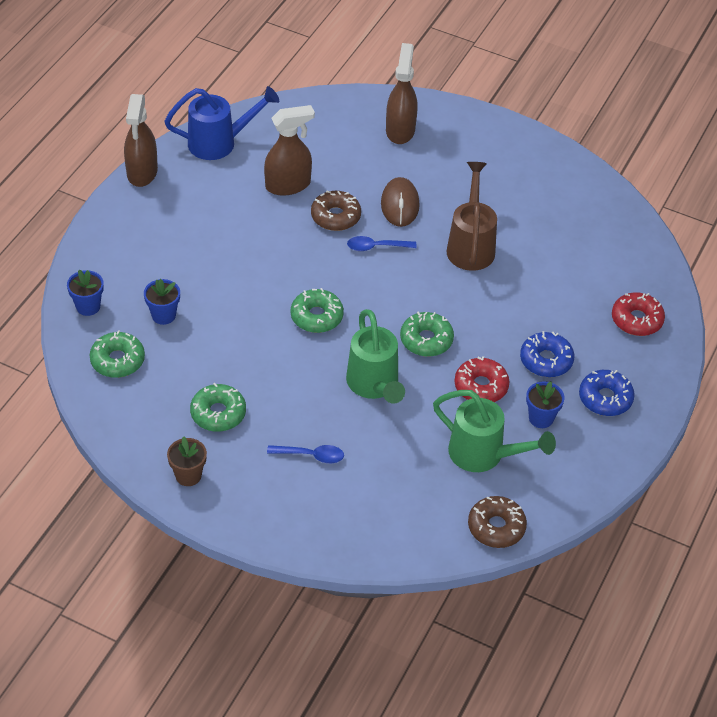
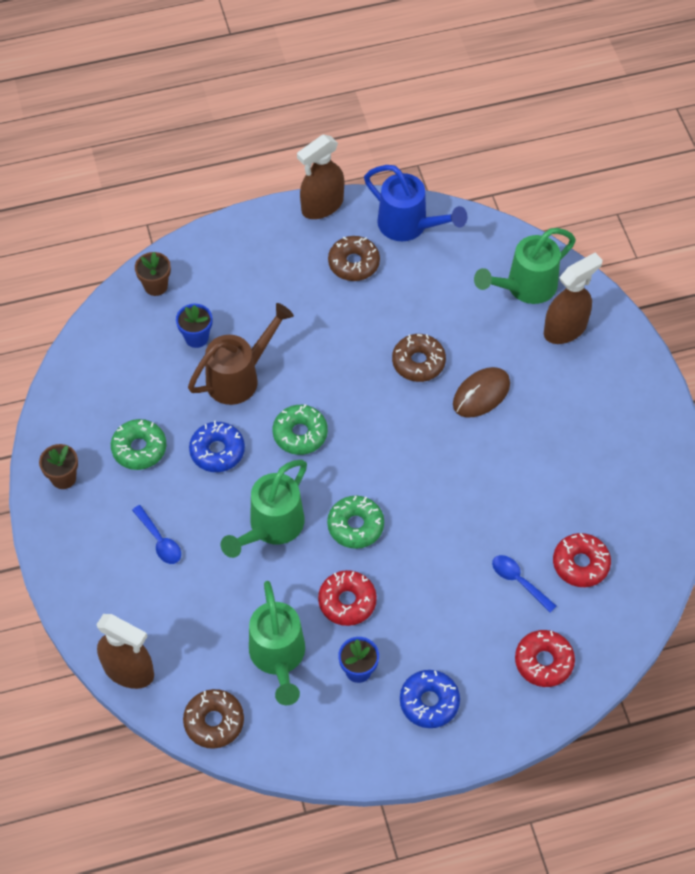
camera: 50 degrees right, 10 degrees up
(88, 306) = (156, 286): blue flower pot -> brown flower pot
(117, 360) = (124, 346): green donut -> none
(212, 191) = (353, 263): none -> brown donut
(288, 185) = (416, 305): brown spray bottle -> brown spray bottle (129, 670)
(344, 125) = (525, 287): none -> green watering can
(376, 247) = (417, 415): blue spoon -> blue spoon (519, 581)
(471, 246) = (492, 478): brown watering can -> brown watering can (239, 377)
(546, 360) = (424, 627): blue donut -> blue donut (217, 451)
(584, 251) = (580, 564): none -> red donut

